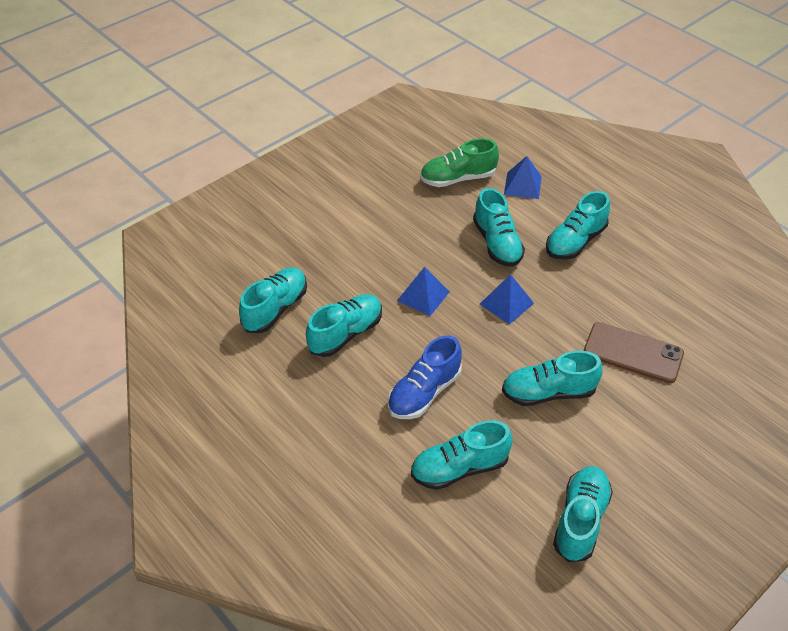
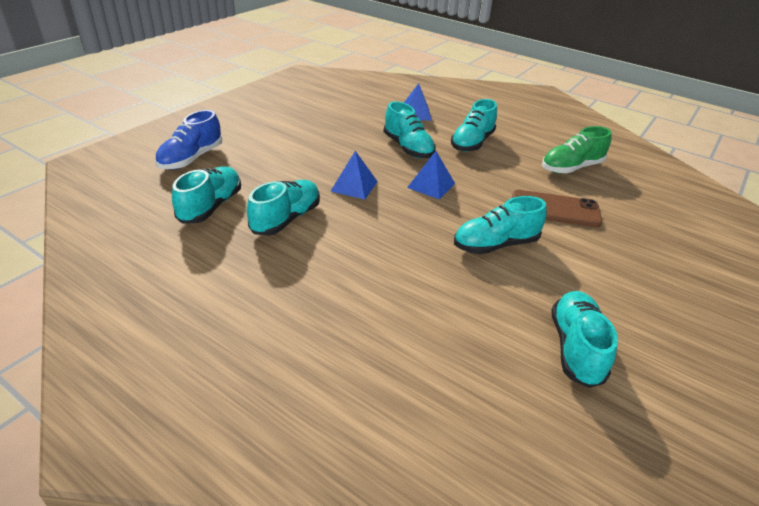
camera: 15 degrees left, 10 degrees down
(424, 392) = (377, 257): blue shoe -> blue shoe (191, 159)
(458, 178) = (361, 112): green shoe -> green shoe (571, 168)
(459, 468) = (434, 317): turquoise shoe -> none

